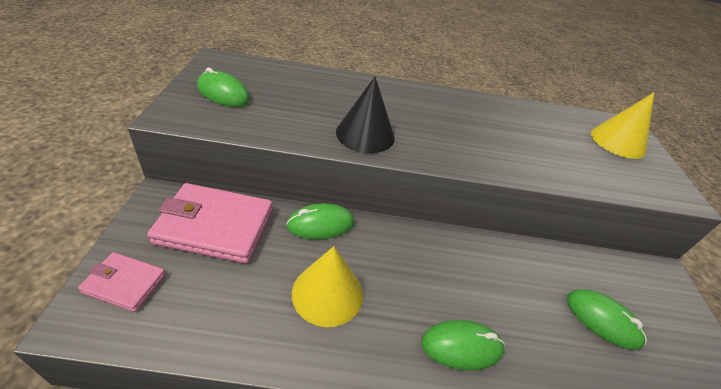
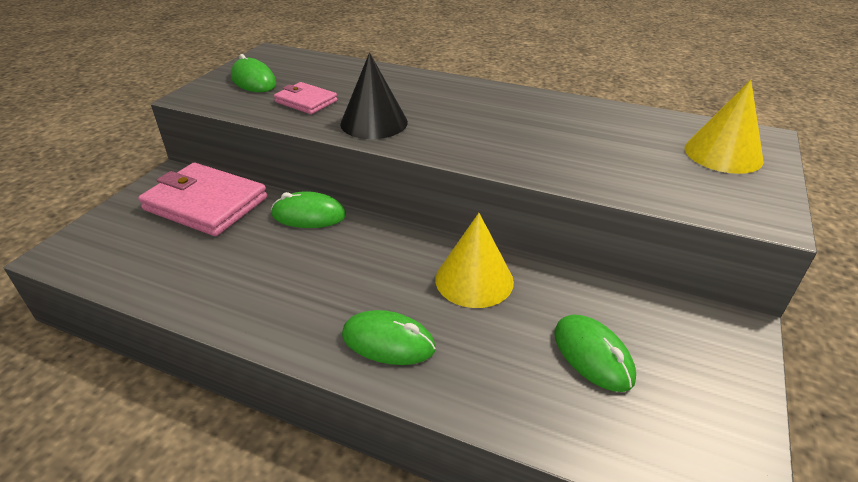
camera: 25 degrees right, 5 degrees down
(125, 283) = (105, 235): pink wallet -> pink wallet (306, 101)
(327, 293) = (277, 272): yellow cone -> yellow cone (474, 280)

